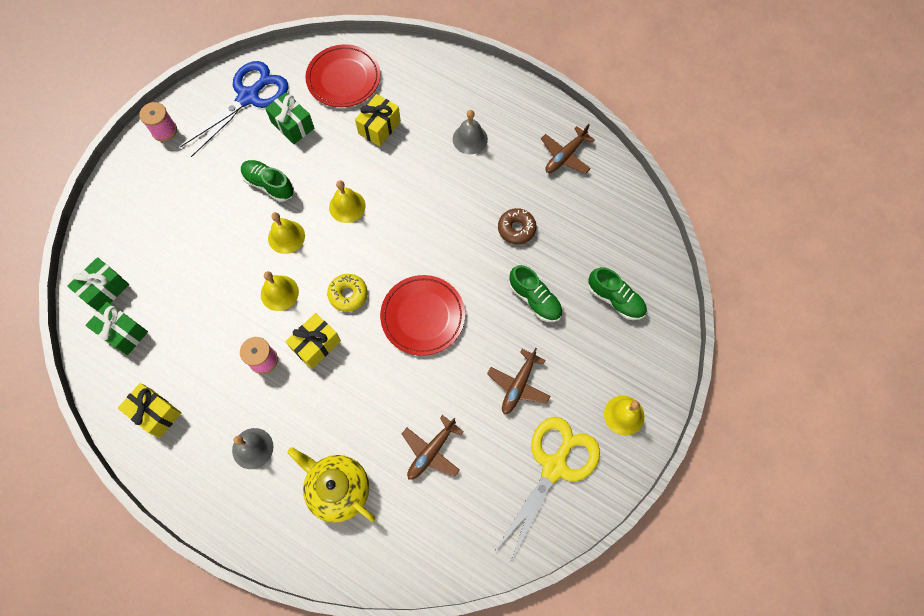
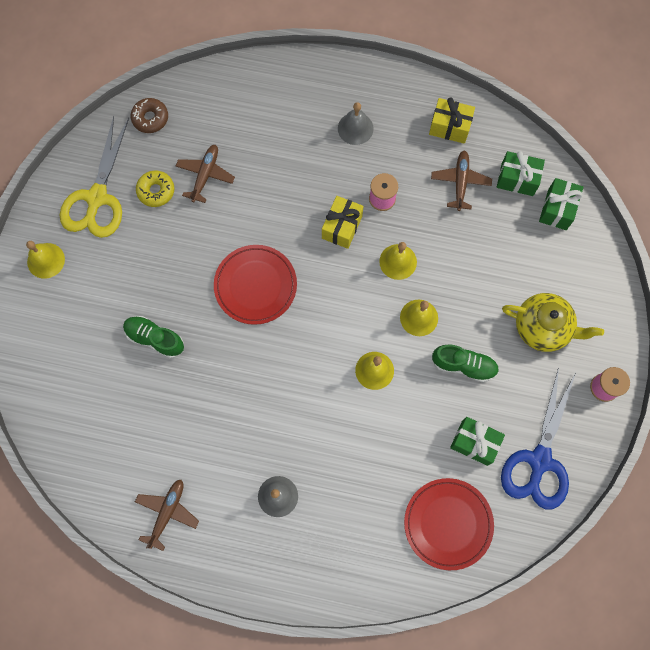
camera: 160 degrees right, 5 degrees up
(338, 489) = (271, 122): yellow teapot -> yellow teapot (543, 327)
(348, 294) = (333, 282): yellow donut -> yellow donut (156, 191)
(379, 127) = (381, 474): yellow gift -> none
(516, 229) = (194, 406): brown donut -> brown donut (150, 118)
(518, 385) = (147, 254): brown plane -> brown plane (460, 182)
(615, 299) = (76, 366): green shoe -> none

